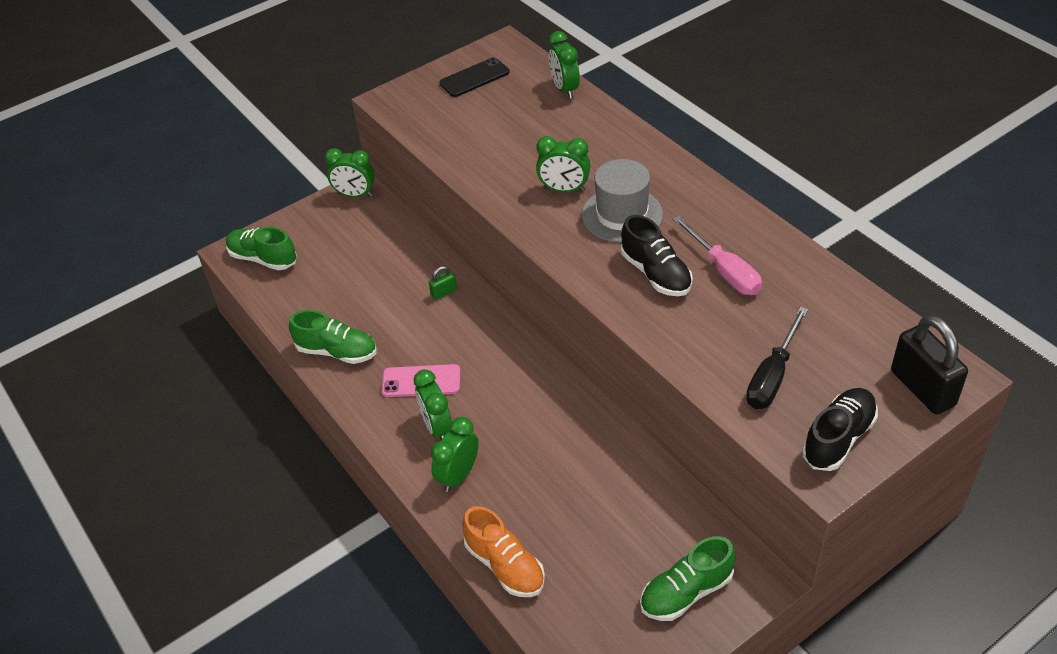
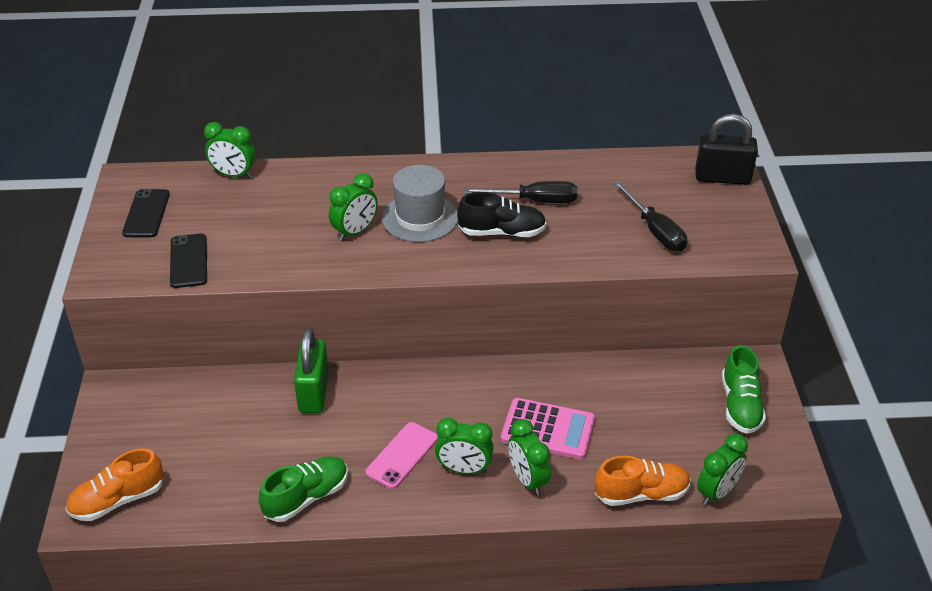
camera: 60 degrees left, 5 degrees down
(263, 258) = (118, 500): green shoe -> orange shoe
(355, 195) = (115, 394): green clock -> green clock (717, 492)
(443, 128) = (189, 261): none -> black phone
(444, 292) = (314, 393): green padlock -> green padlock, size x2.17
(527, 459) = (548, 429): none -> pink calculator
(724, 271) = (534, 201): pink screwdriver -> black screwdriver
(838, 438) = (734, 232): black shoe -> none

